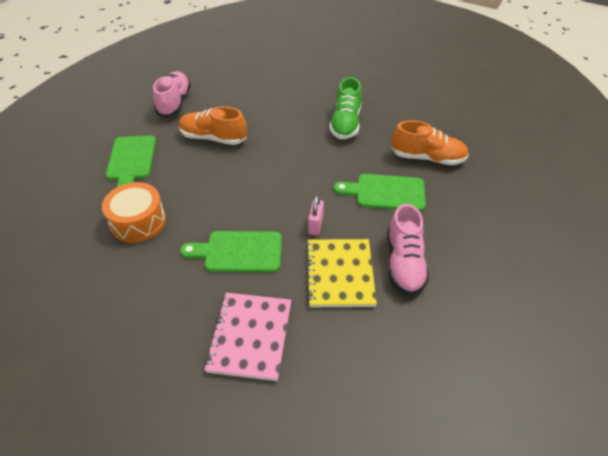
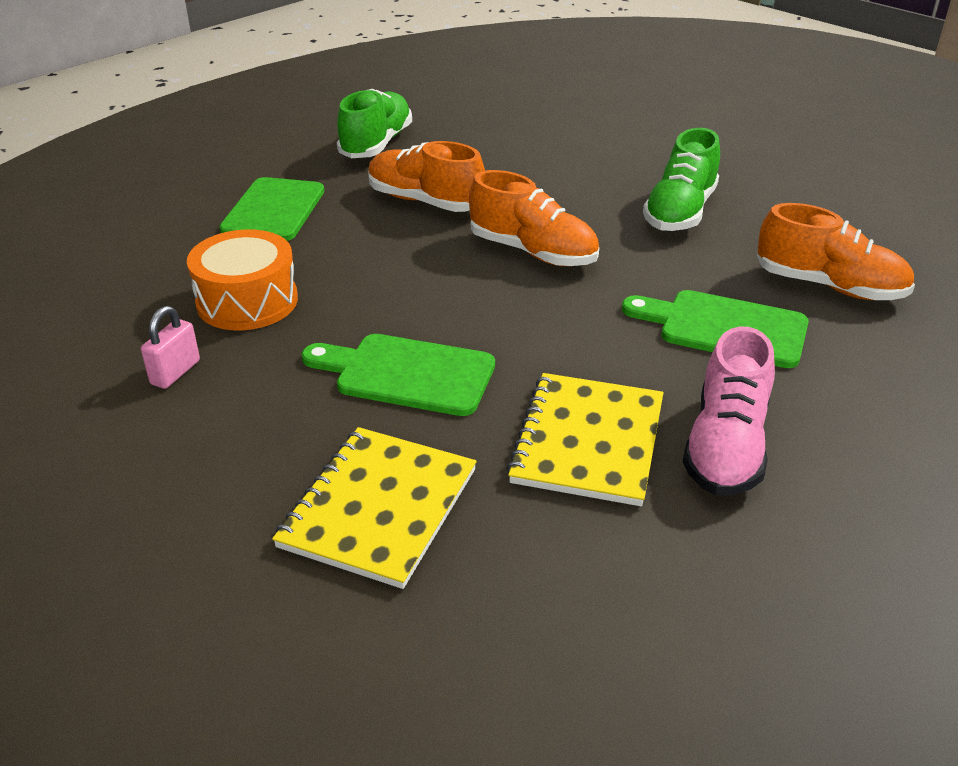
camera: 15 degrees right, 10 degrees down
(174, 103) = (376, 144): pink shoe -> green shoe
(250, 336) = (379, 508): pink notebook -> yellow notebook
(279, 162) = (533, 252): none -> orange shoe
(315, 225) = (567, 357): pink padlock -> pink padlock (175, 372)

